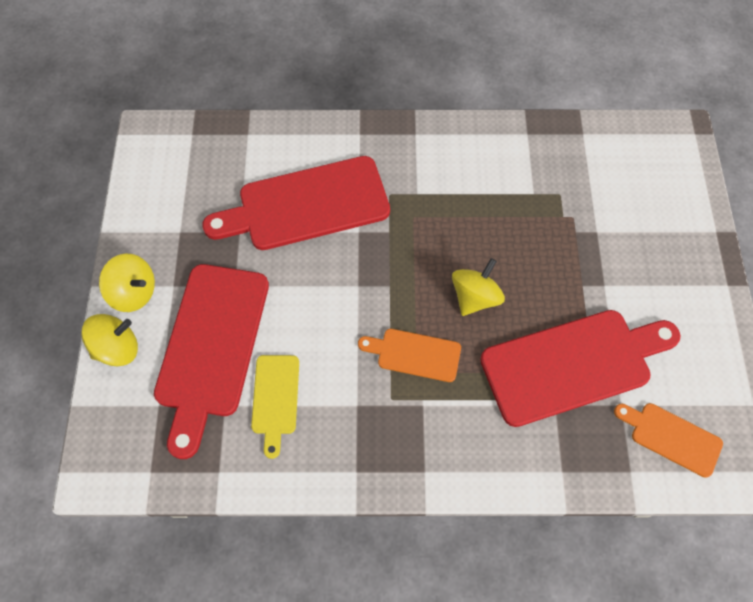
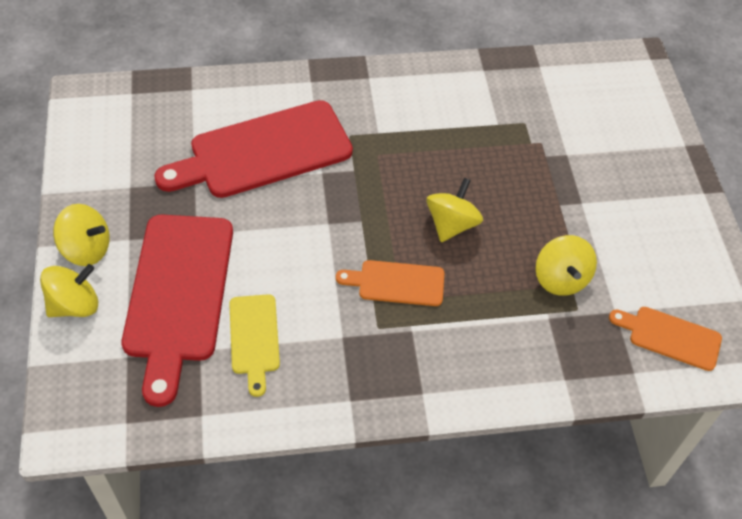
camera: 10 degrees left, 10 degrees down
(572, 365) = (561, 279): red cutting board -> yellow spinning top

